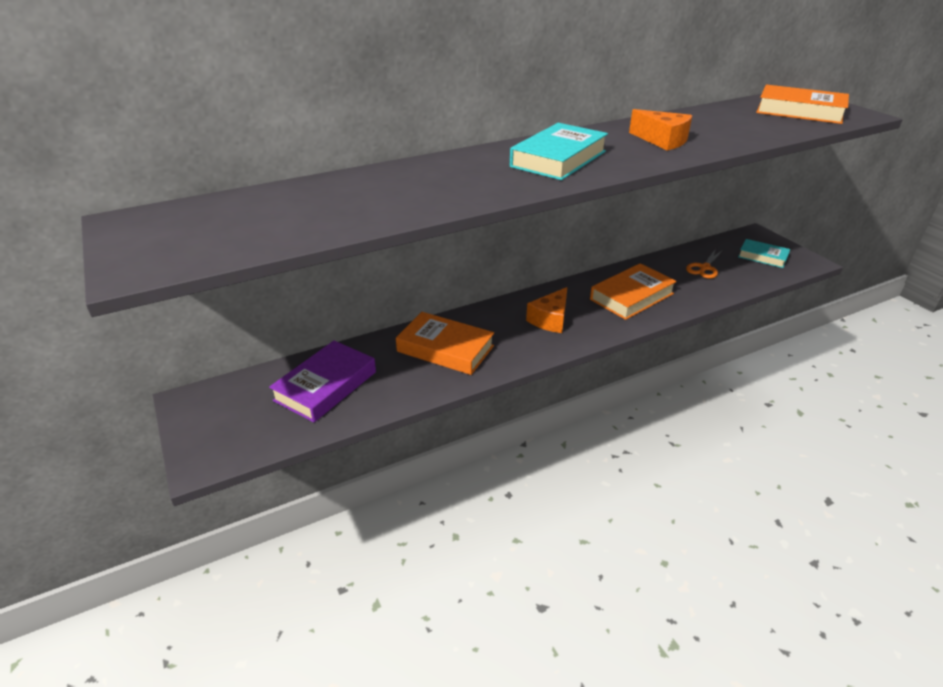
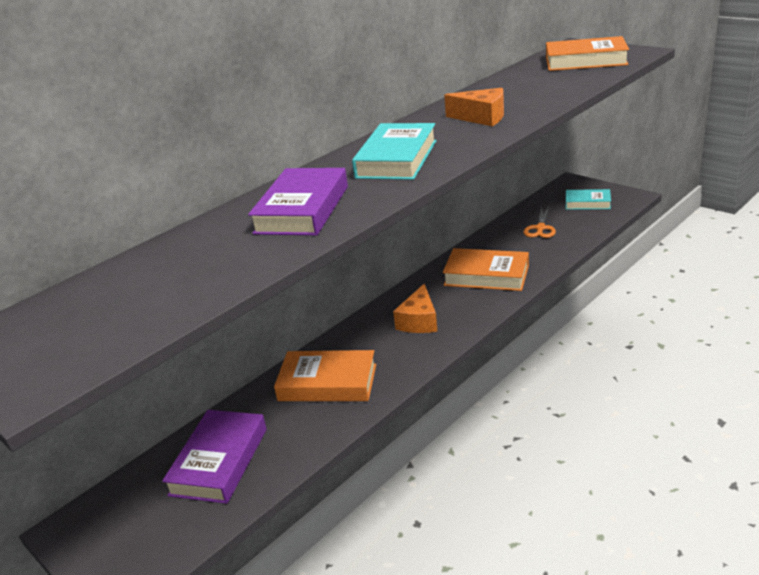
camera: 15 degrees left, 5 degrees down
(446, 182) = (302, 209): none -> purple book
(632, 296) = (486, 275): orange book -> orange book turned 75 degrees clockwise

